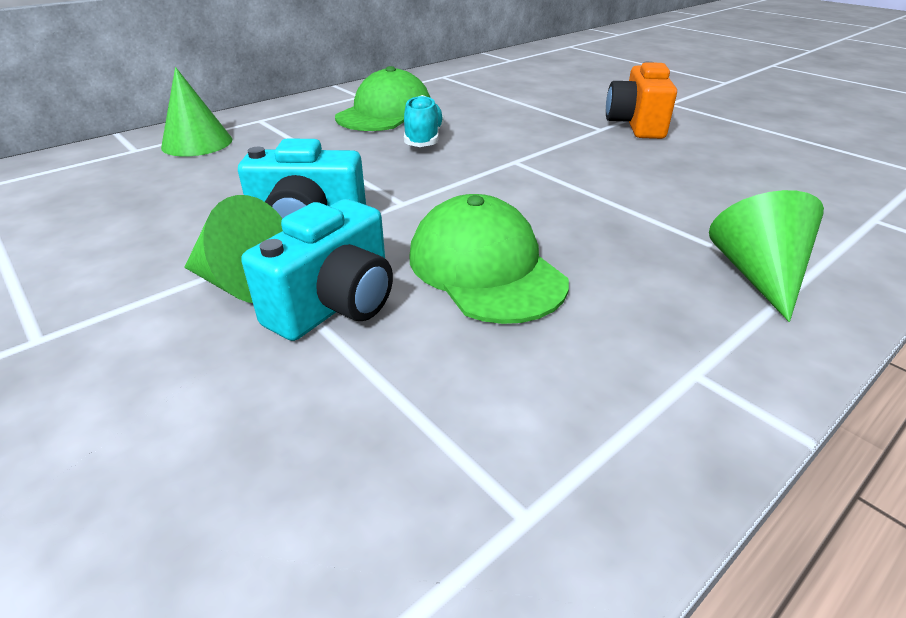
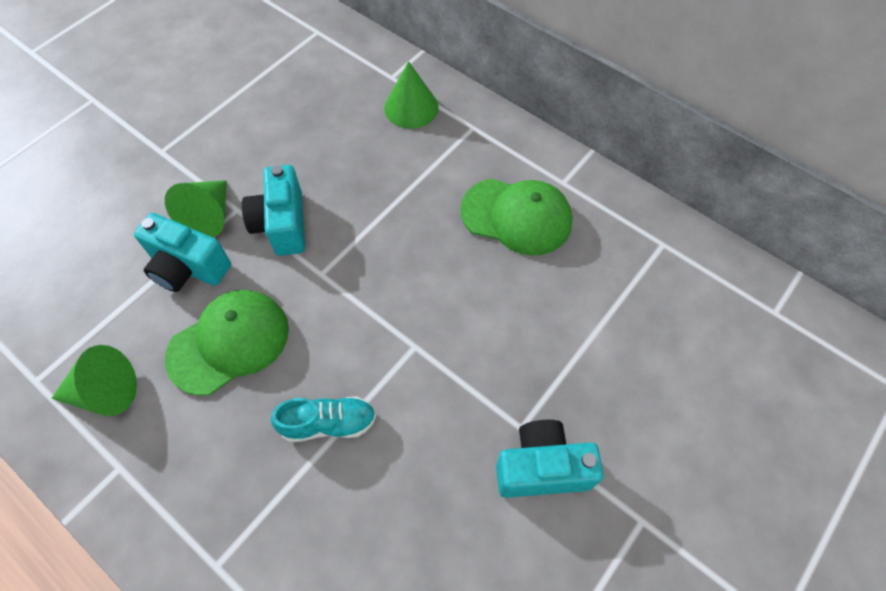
camera: 80 degrees right, 25 degrees up
(424, 139) = (454, 263): turquoise shoe -> turquoise shoe (328, 423)
(636, 125) = (542, 468): orange camera -> turquoise camera
(757, 274) = (224, 533): green cone -> green cone (105, 392)

